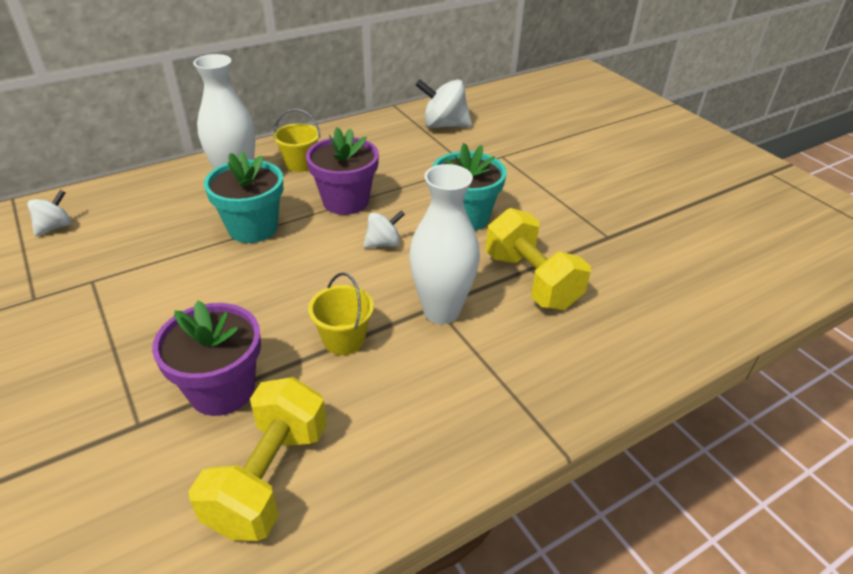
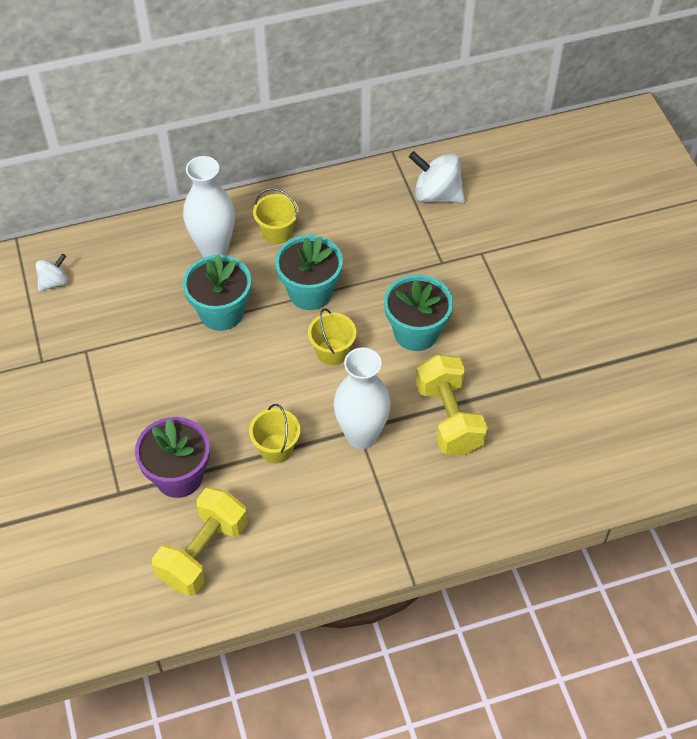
camera: 15 degrees right, 15 degrees up
(346, 201) = (310, 292): purple flower pot -> turquoise flower pot
(383, 243) = (332, 352): white spinning top -> yellow bucket

